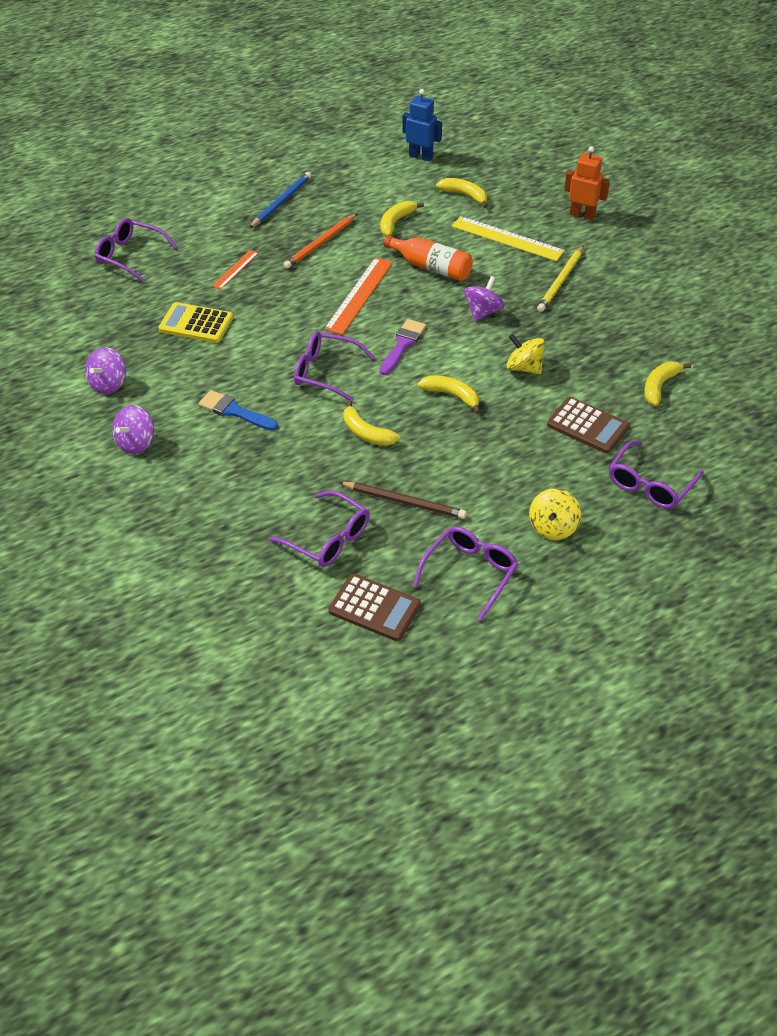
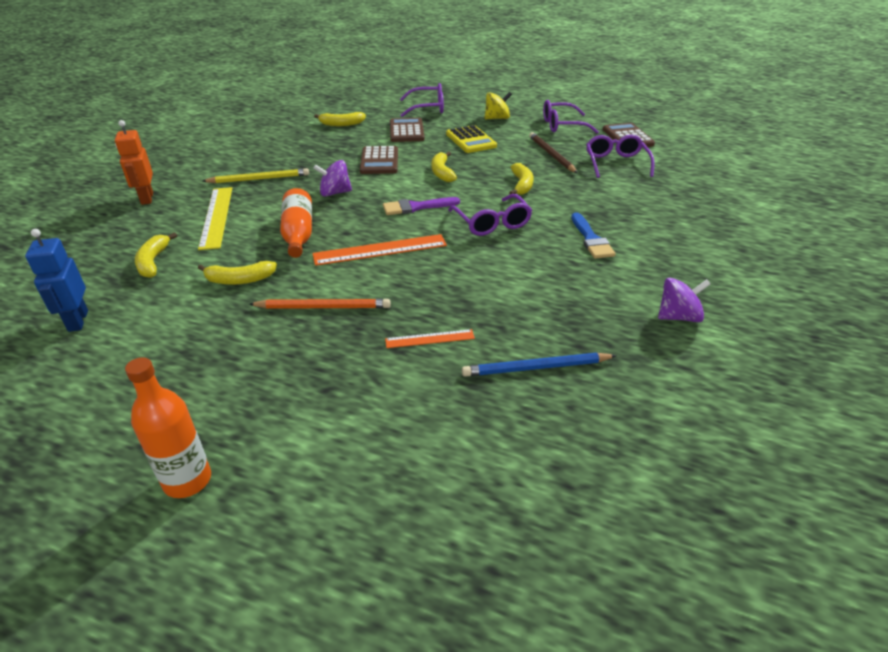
camera: 130 degrees left, 10 degrees down
(130, 255) = (509, 442): purple glasses -> none
(136, 443) = (693, 263): purple spinning top -> none
(196, 323) = (537, 315): yellow calculator -> yellow calculator (471, 140)
(240, 162) = (187, 480): none -> orange bottle
(281, 202) = (266, 378): blue pencil -> blue pencil (536, 368)
(524, 368) = (379, 161): yellow spinning top -> brown calculator

